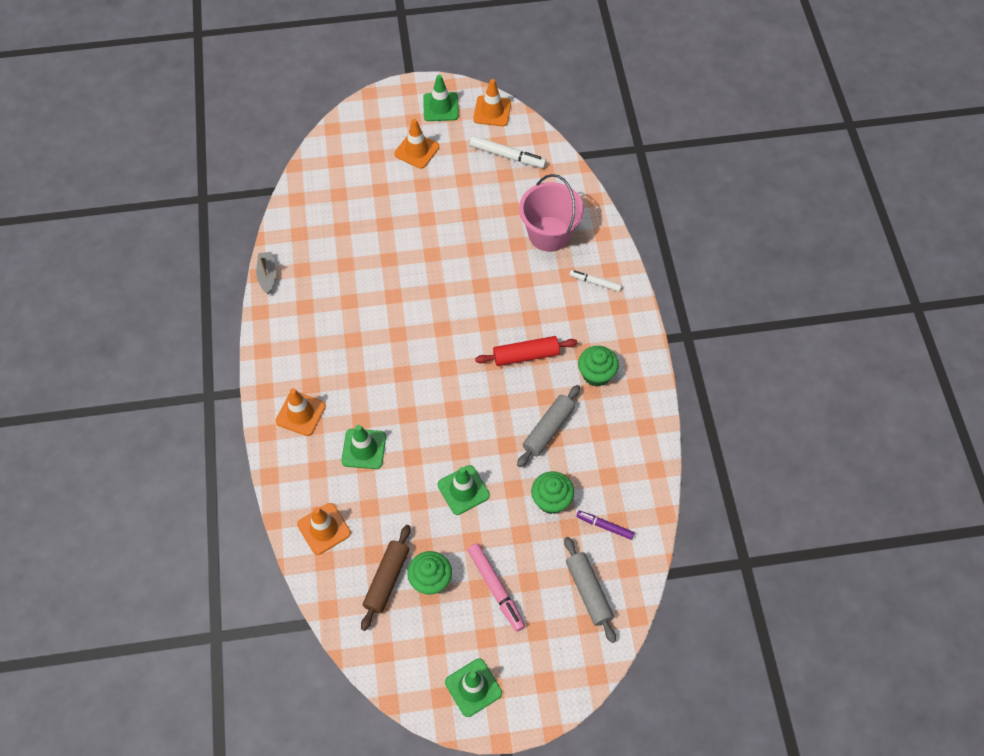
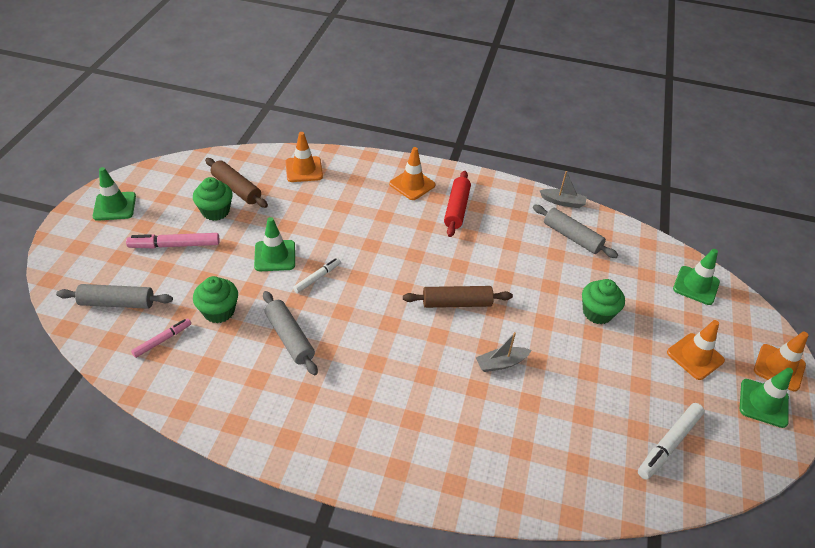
camera: 110 degrees right, 15 degrees down
(316, 257) = (572, 237): none -> grey rolling pin
(364, 449) = (356, 209): green traffic cone -> green traffic cone (696, 285)
(444, 321) = (456, 303): none -> brown rolling pin
(491, 271) = (501, 363): none -> grey boat
(492, 111) = (750, 456): orange traffic cone -> orange traffic cone (779, 367)
(526, 355) = (382, 352): red rolling pin -> red rolling pin (456, 209)
(549, 234) = (532, 439): pink bucket -> none
(595, 282) = (442, 458): white marker -> white marker (317, 278)
(596, 374) = (324, 405): green cupcake -> green cupcake (597, 312)
(604, 526) = (162, 340): purple marker -> pink marker

